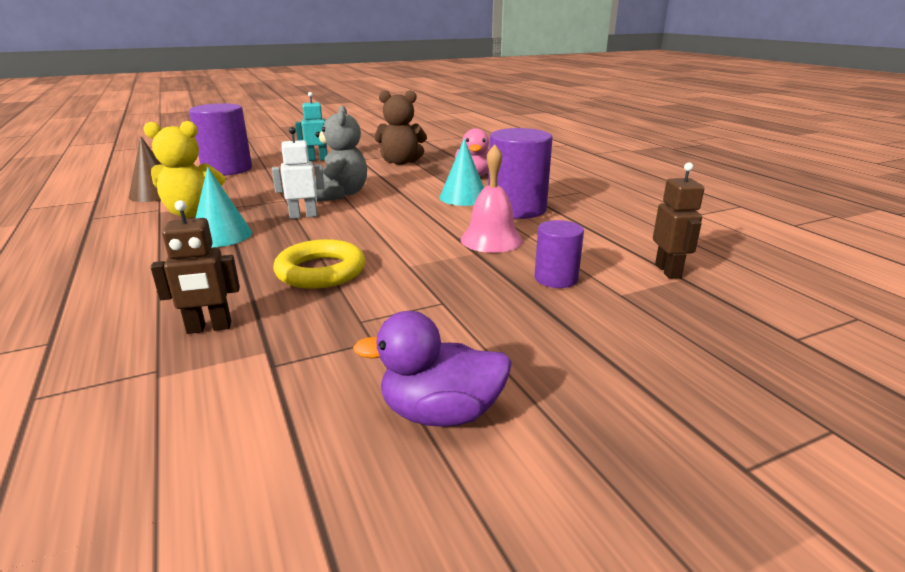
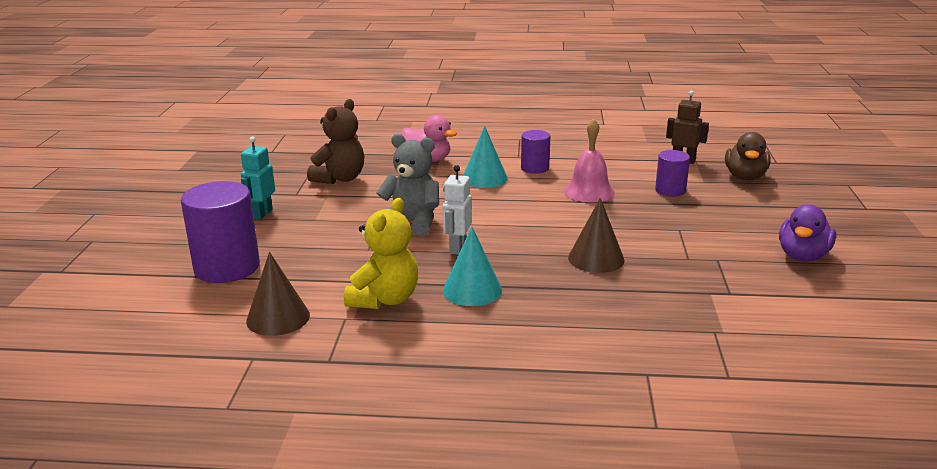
camera: 60 degrees left, 0 degrees up
(209, 328) = (665, 309): brown robot -> none
(321, 271) = (596, 258): yellow ring -> brown cone
(516, 209) = (535, 168): purple cylinder -> purple cylinder, size x0.55
(686, 321) = (745, 177): none -> brown duck

